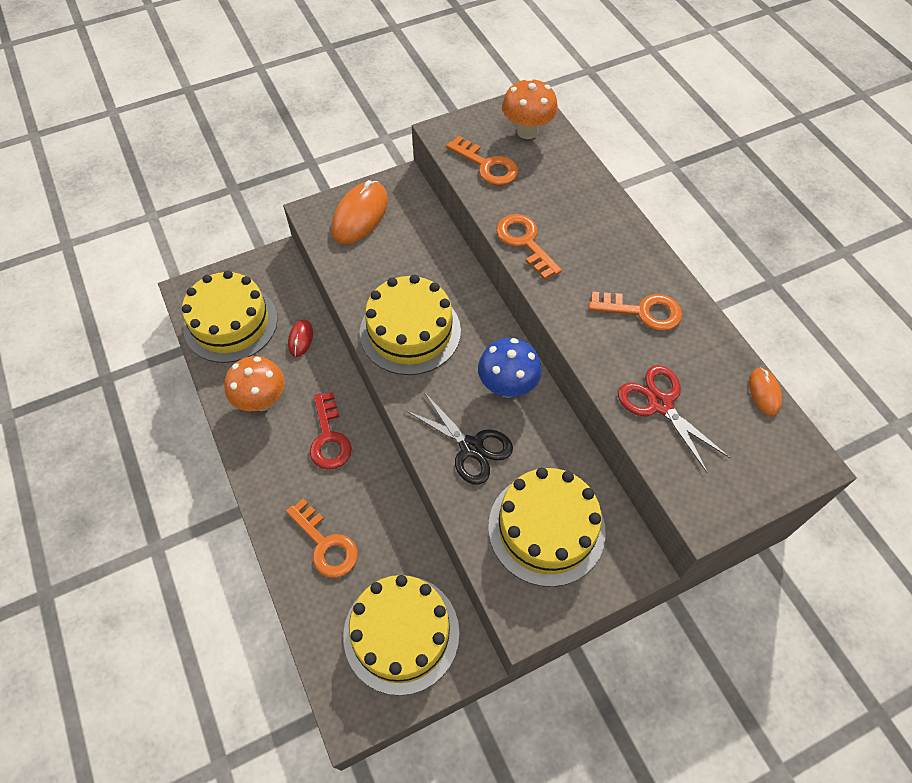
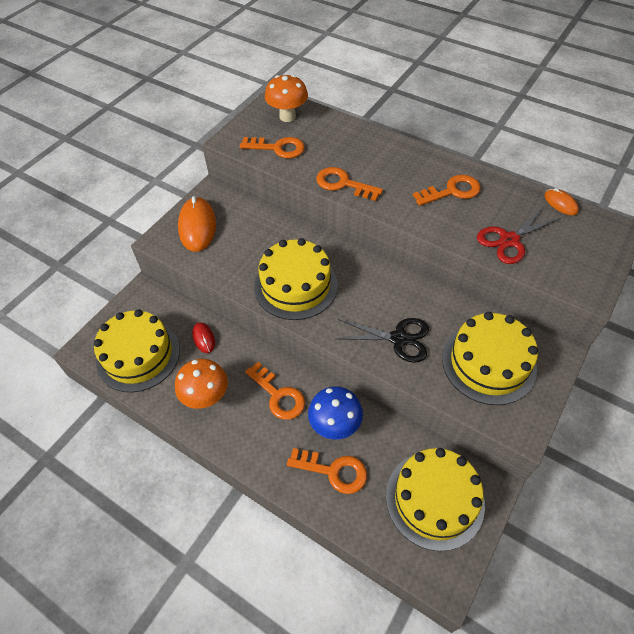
camera: 30 degrees left, 5 degrees down
(329, 438) = (278, 395): red key -> orange key
(507, 386) = (390, 287): blue mushroom -> blue mushroom (335, 426)
(660, 404) = (509, 240): red scissors -> red scissors turned 60 degrees counterclockwise

